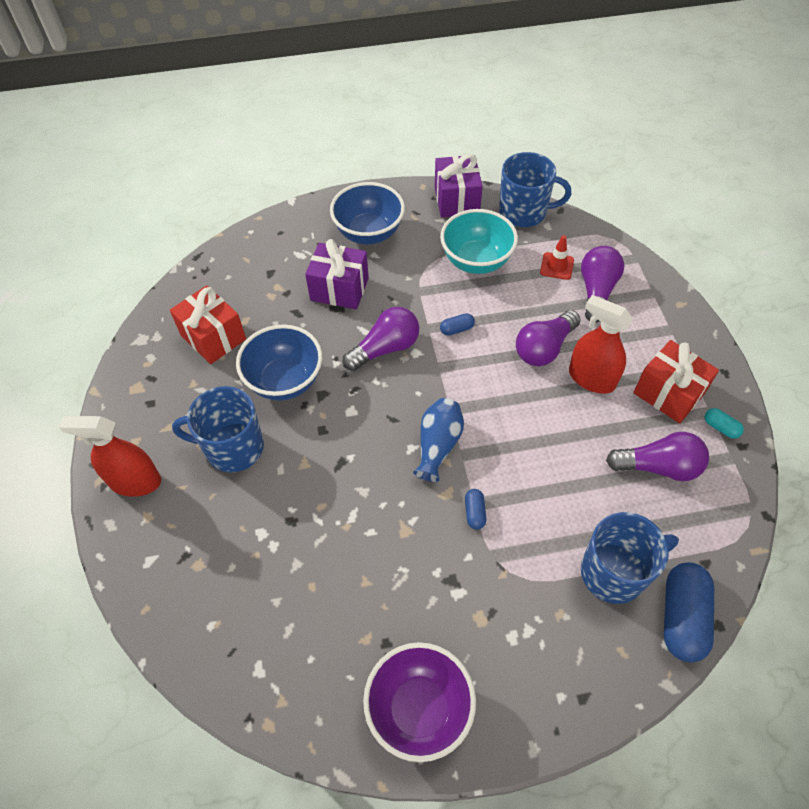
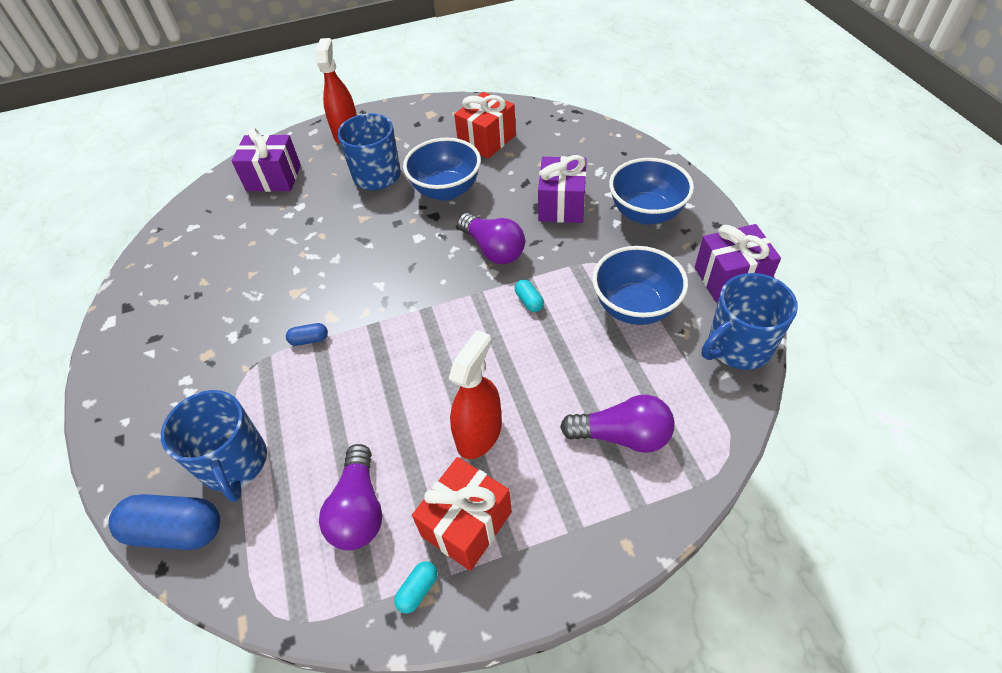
camera: 85 degrees right, 5 degrees down
(194, 569) = (274, 178): none -> purple gift
(419, 709) = (140, 322): purple bowl -> none
(438, 445) = (383, 303): blue vase -> none
(457, 329) = (529, 301): blue capsule -> turquoise capsule
(476, 261) = (634, 307): turquoise bowl -> blue bowl
(524, 212) = (738, 346): blue mug -> blue mug turned 60 degrees clockwise
(544, 348) = (517, 383): purple light bulb -> none
(556, 266) = (653, 388): red traffic cone -> none

